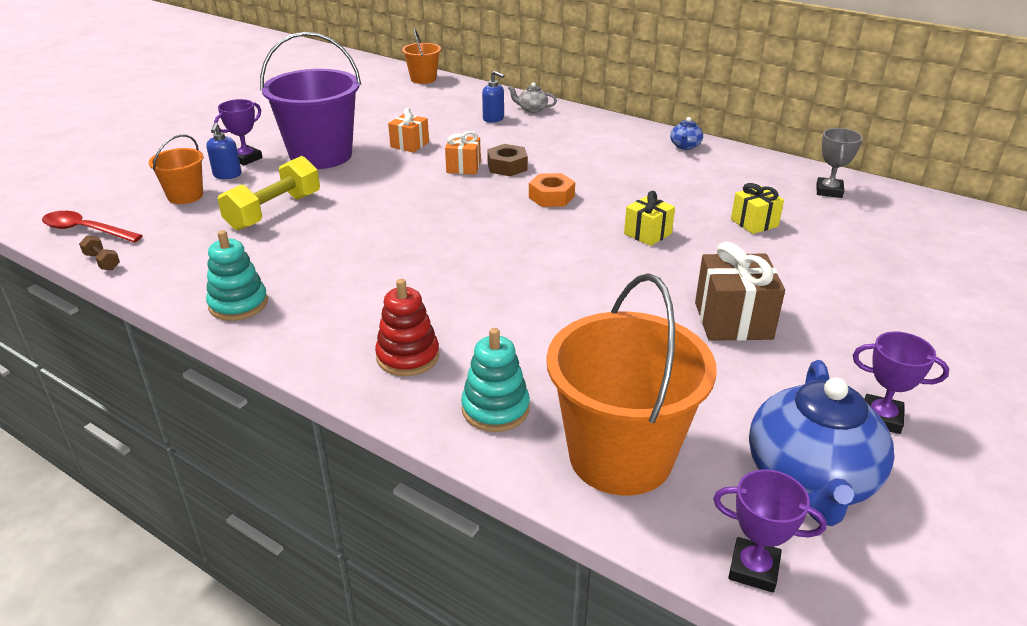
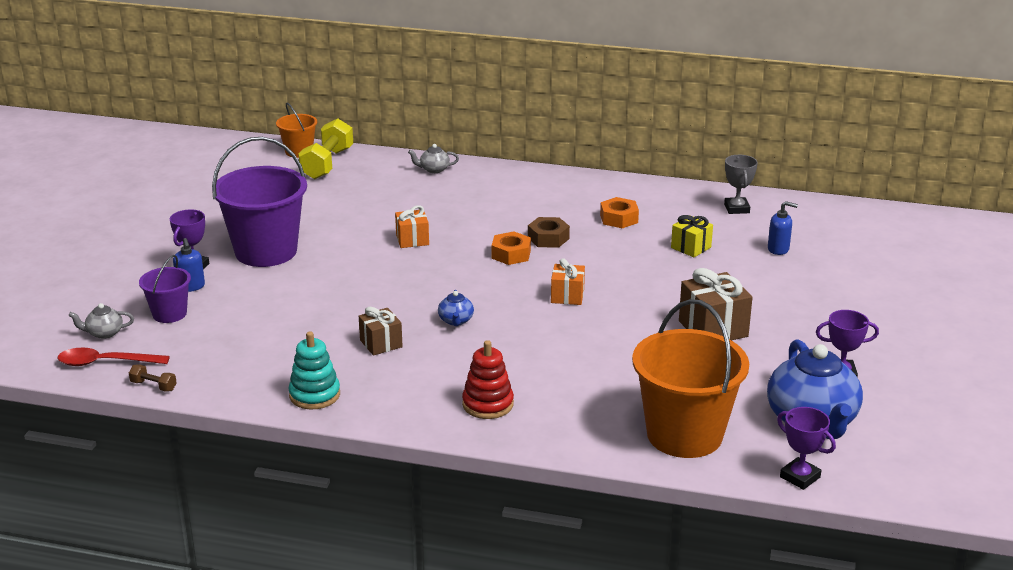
camera: 20 degrees left, 5 degrees down
(113, 203) = (104, 333): none -> grey teapot
(185, 196) = (169, 314): orange bucket -> purple bucket
(274, 211) = (271, 312): yellow dumbbell -> yellow dumbbell (327, 164)
(350, 263) = (381, 343): none -> brown gift
(409, 144) = (343, 226): orange gift -> orange gift (567, 296)
(493, 119) = (404, 185): blue soap dispenser -> blue soap dispenser (778, 249)
(495, 409) = (579, 425): turquoise stacking toy -> none
(507, 166) = (452, 232): brown nut -> brown nut (548, 238)
(647, 234) = (611, 272): yellow gift -> none
(685, 146) = (597, 186): blue teapot -> blue teapot (456, 321)
(689, 180) = (619, 218): none -> orange nut
(753, 569) = (800, 477): purple trophy -> purple trophy turned 45 degrees clockwise

